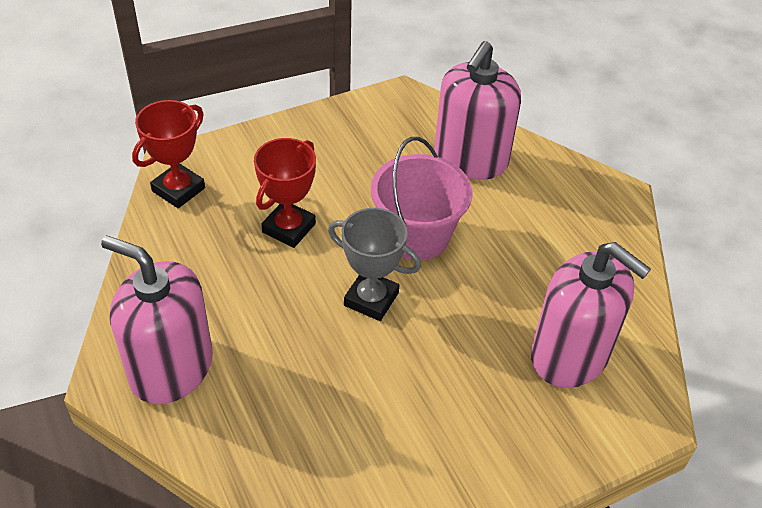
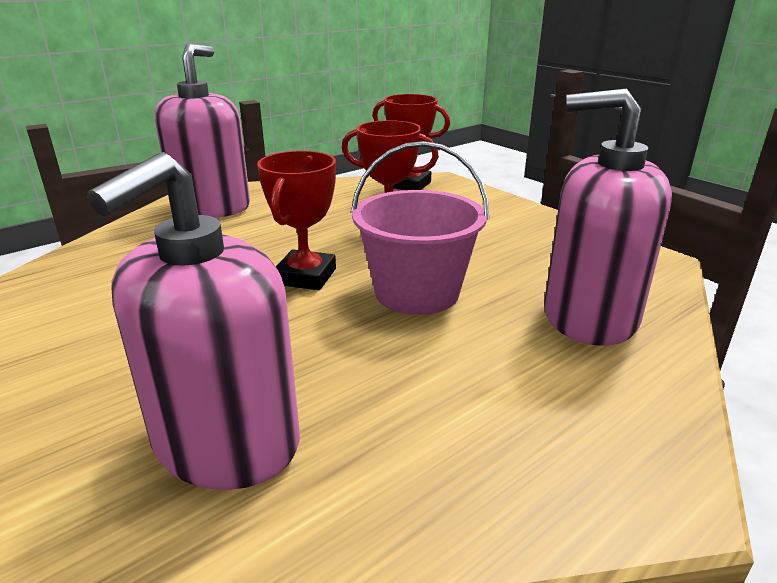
camera: 80 degrees right, 20 degrees down
(371, 299) = (305, 276): grey trophy -> red trophy

